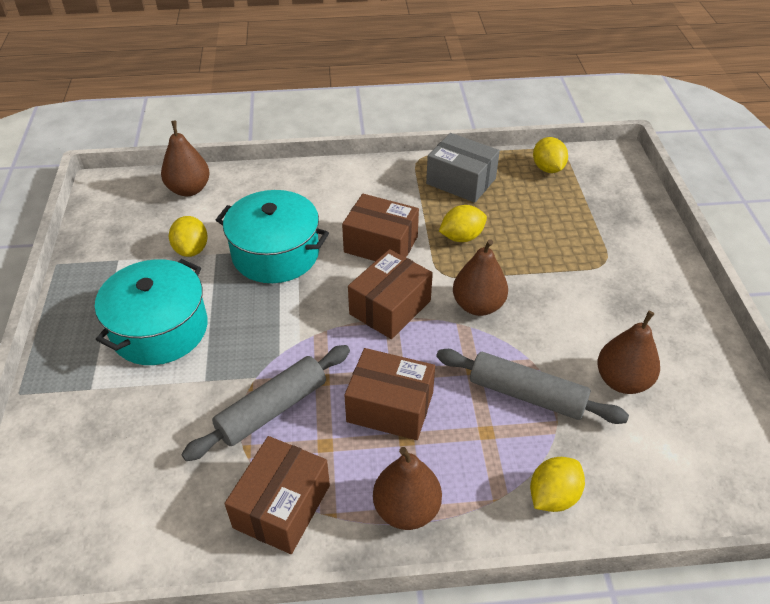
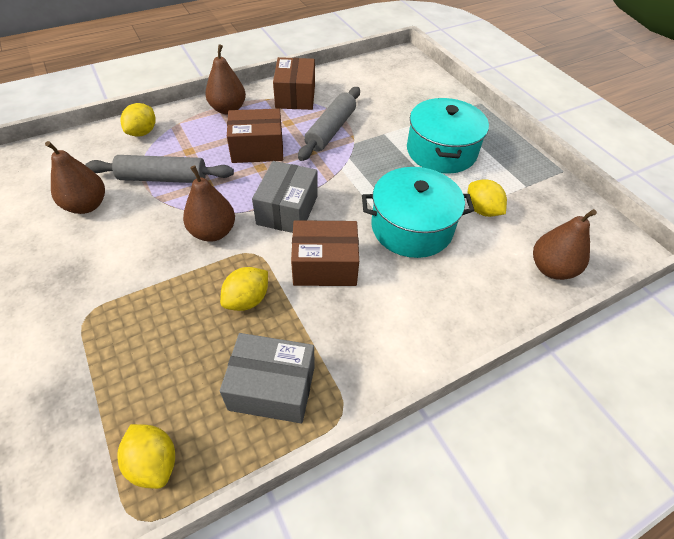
camera: 155 degrees right, 5 degrees up
(390, 307) = (287, 210): brown box -> grey box

